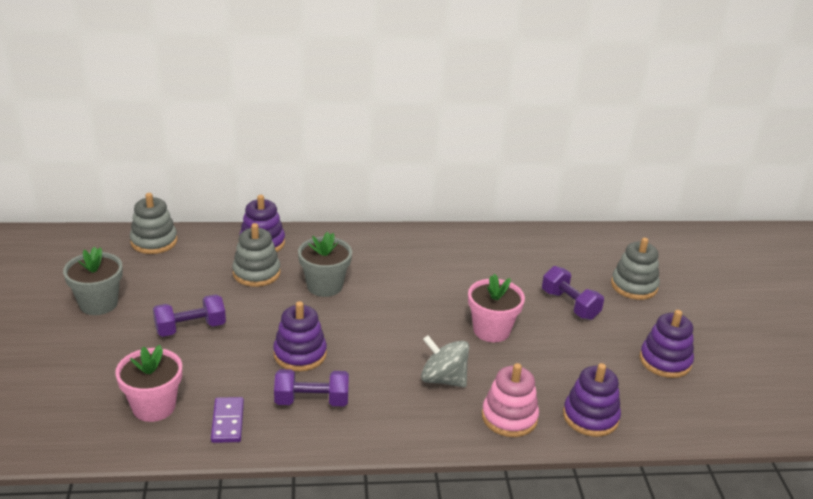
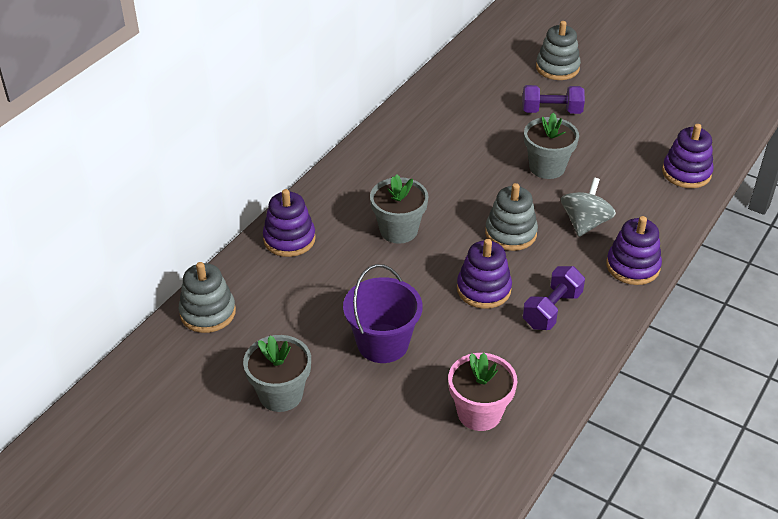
camera: 50 degrees left, 10 degrees up
(190, 328) = (383, 343): purple dumbbell -> purple bucket
(227, 422) = (538, 373): purple domino -> none
(256, 273) = (336, 264): grey stacking toy -> grey stacking toy (510, 233)
(443, 379) = (585, 223): grey spinning top -> grey spinning top turned 135 degrees clockwise
(491, 330) = (547, 167): pink flower pot -> grey flower pot
(509, 417) = (656, 212): pink stacking toy -> none
(665, 361) = (655, 104): purple stacking toy -> purple stacking toy (632, 266)

